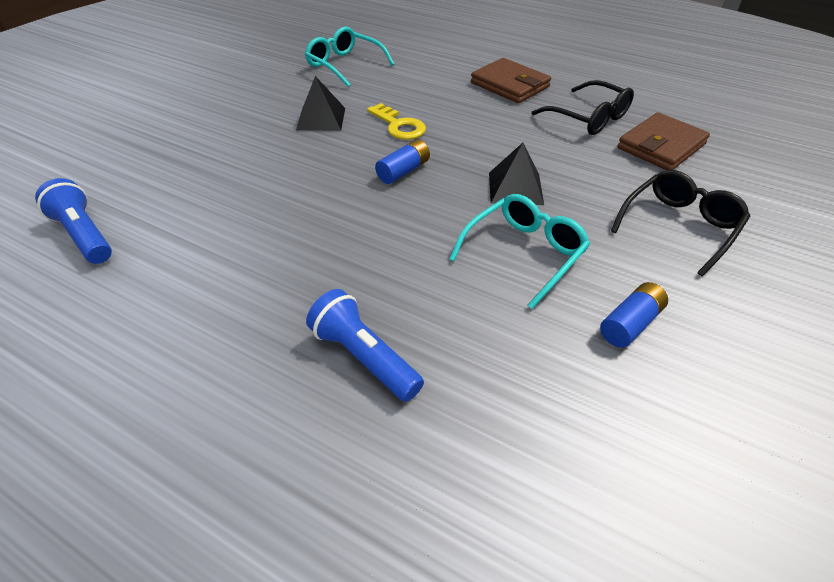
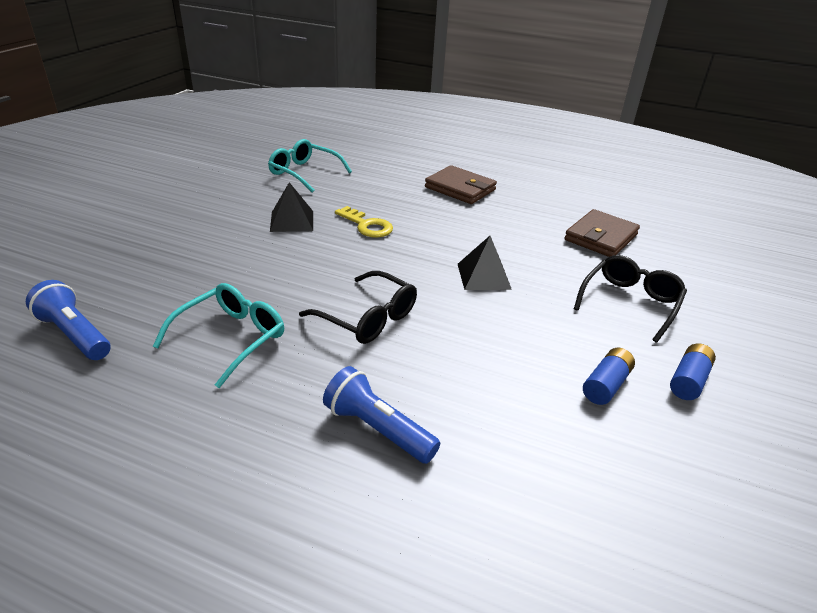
camera: 10 degrees left, 10 degrees down
(403, 171) = (379, 265): blue battery -> blue battery (688, 380)
(524, 253) = (503, 331): turquoise glasses -> turquoise glasses (231, 338)
(589, 118) = (535, 215): black glasses -> black glasses (368, 318)

